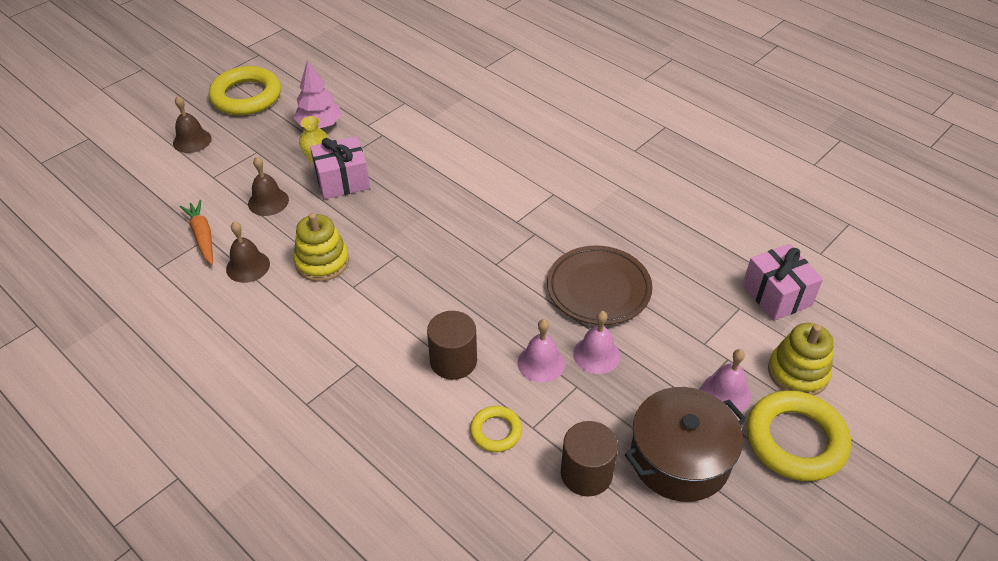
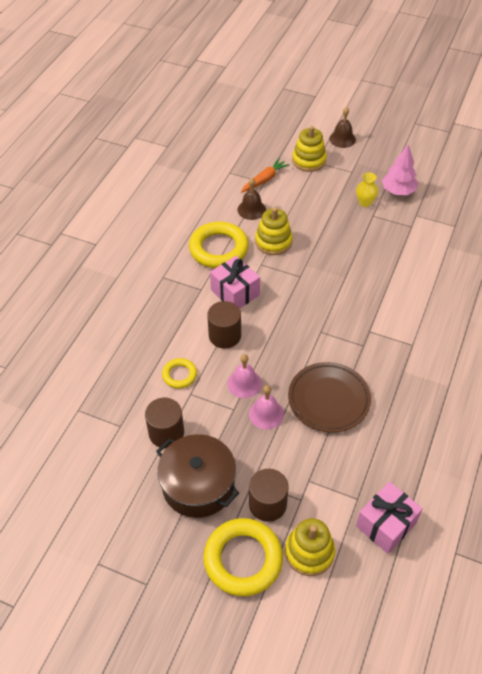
camera: 70 degrees right, 5 degrees up
(204, 183) = (309, 160): none -> yellow stacking toy
(246, 96) = (401, 144): yellow ring -> yellow ring (218, 249)
(268, 202) = (310, 196): brown bell -> none
(342, 181) = (351, 223): pink gift -> pink gift (235, 292)
(726, 393) = (267, 504): pink bell -> brown cylinder

